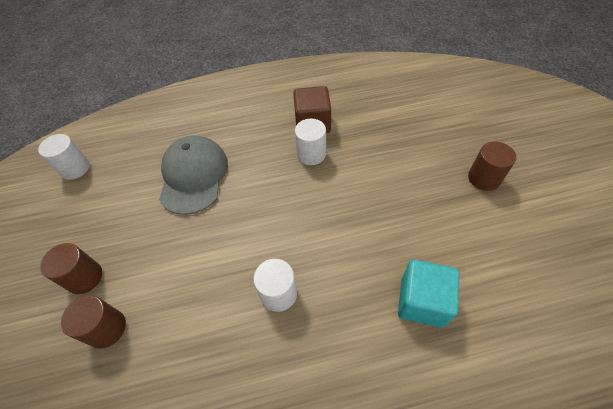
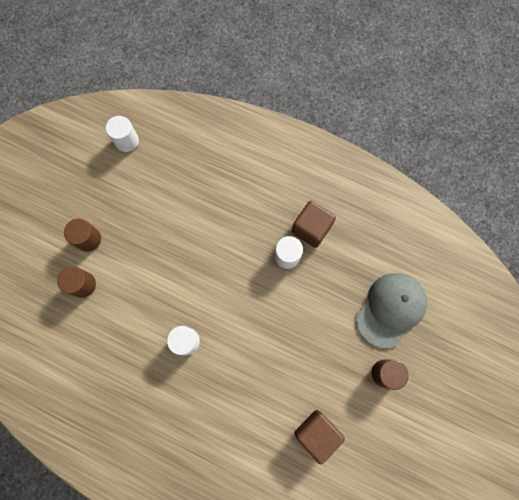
camera: 35 degrees right, 20 degrees up
(193, 176) = (196, 211): grey cap -> grey cap (390, 309)
(422, 301) = (261, 415): turquoise cube -> none
(488, 273) = (316, 433): none -> brown cube

